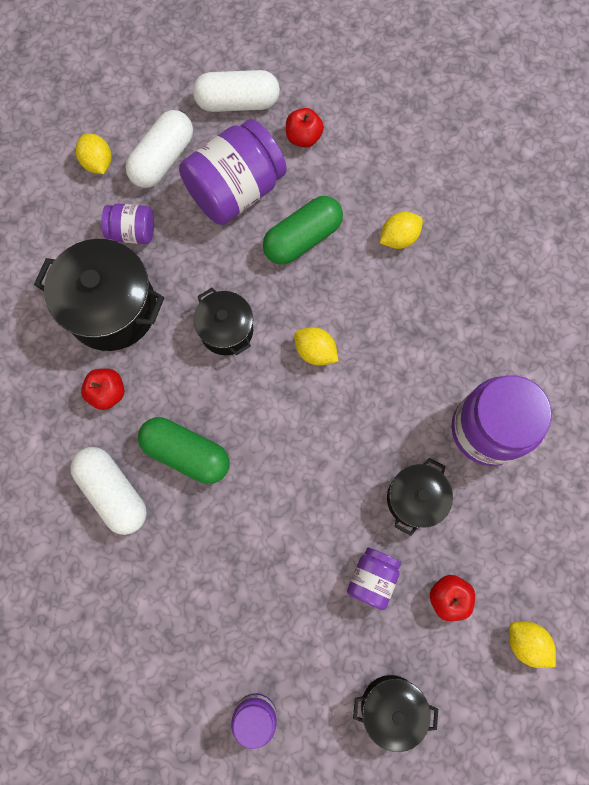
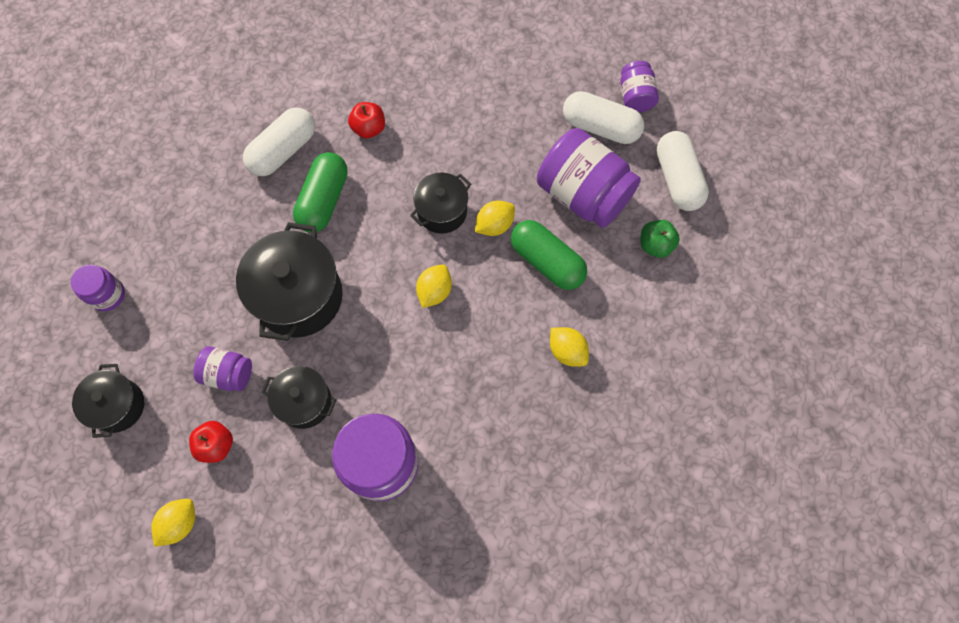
camera: 80 degrees right, 5 degrees down
(98, 163) = (583, 76): yellow lemon -> yellow lemon (494, 225)
(112, 309) = (445, 116): black pot -> black pot (299, 296)
(132, 232) = (522, 117): purple jar -> purple jar (635, 96)
(303, 137) = (655, 245): red apple -> green apple

